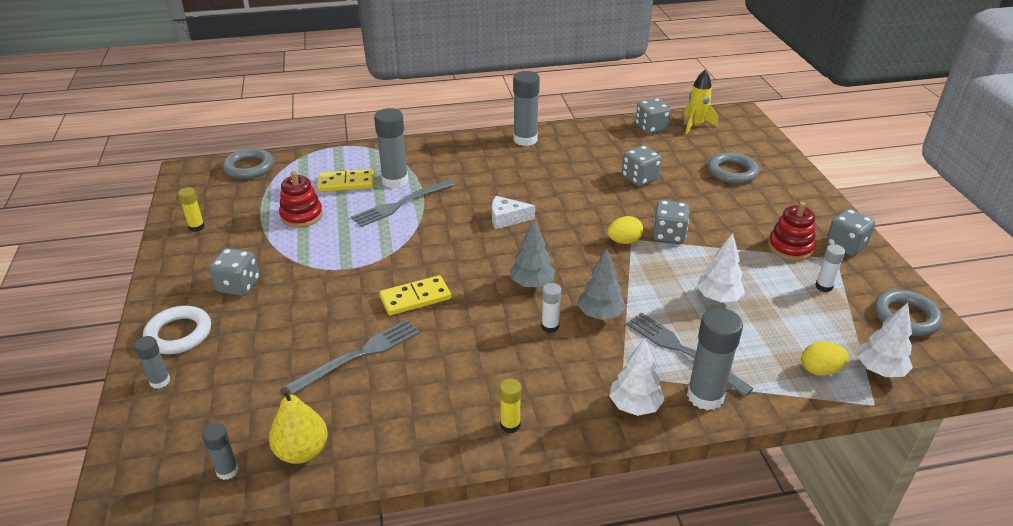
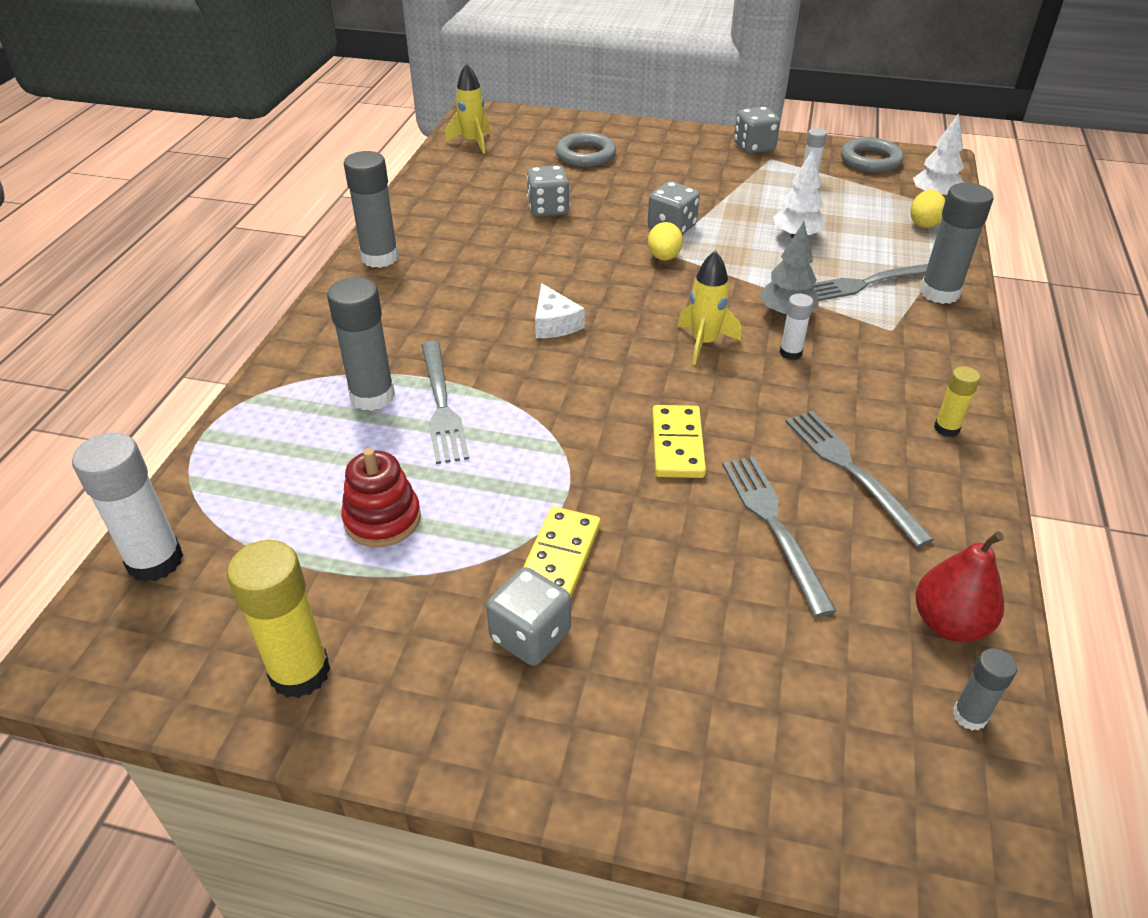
camera: 65 degrees left, 5 degrees up
(160, 381) = (739, 784): grey glue stick -> none
(179, 334) = (622, 741): white ring -> none
(196, 227) = (300, 672): yellow glue stick -> yellow glue stick, size x1.87
(249, 167) = (155, 561): grey ring -> white glue stick
(302, 451) = (949, 623): yellow pear -> red pear
(346, 183) = (330, 448): yellow domino -> yellow domino (559, 557)
(431, 381) = (851, 471): none -> grey fork
(507, 218) = (554, 323): white cheese -> white cheese turned 45 degrees counterclockwise
(532, 284) = (704, 343): grey tree -> yellow rocket
(634, 406) = (940, 337): white tree -> none
(651, 128) = (449, 168): grey dice -> none
(790, 247) = (739, 173): red stacking toy -> none

